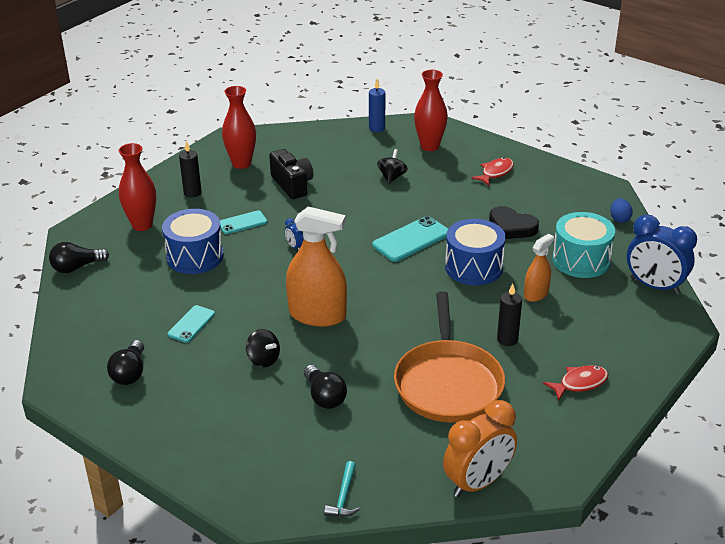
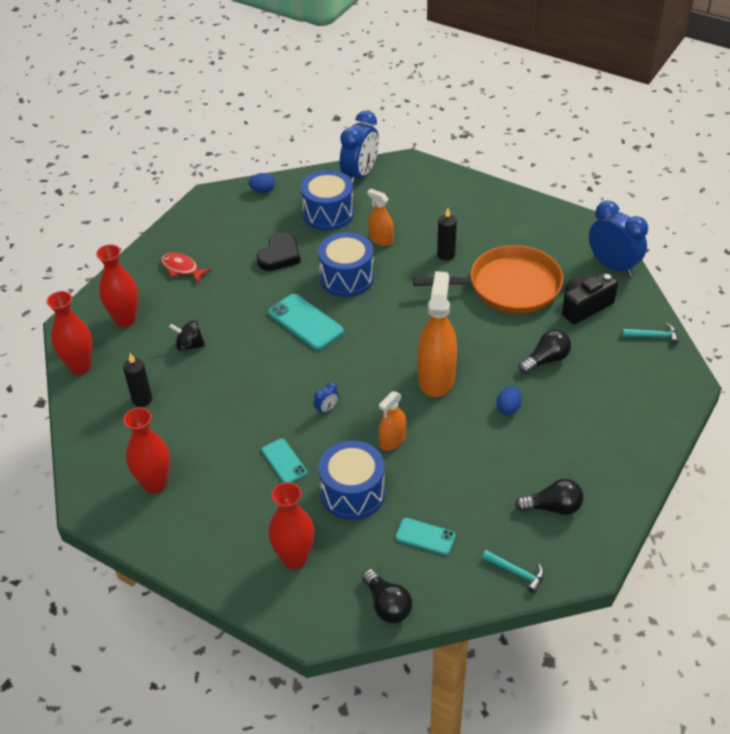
camera: 95 degrees left, 10 degrees up
(71, 340) = (516, 572): none -> turquoise hammer
(191, 324) = (468, 472): turquoise phone -> turquoise phone (425, 536)
(192, 193) = (222, 521): black candle -> black candle (142, 399)
(246, 282) = (392, 440): none -> orange spray bottle
(263, 359) = (508, 408): black spinning top -> blue egg
(292, 185) = (204, 428): black camera -> black camera (585, 307)
(377, 128) = (80, 367): blue candle -> red vase
(477, 482) = (613, 266): orange clock -> blue clock
(580, 383) = (490, 216): red fish -> none
(581, 260) = (328, 213): turquoise drum -> blue drum

